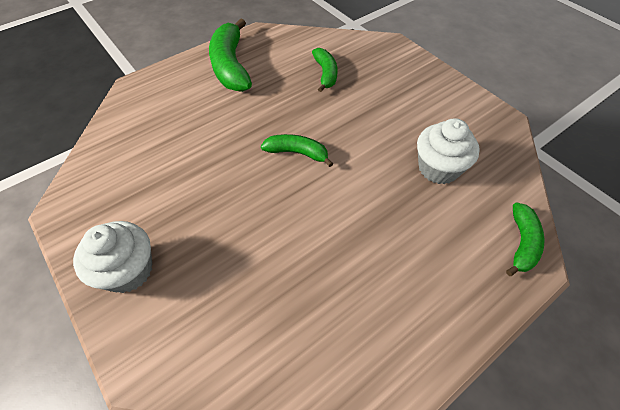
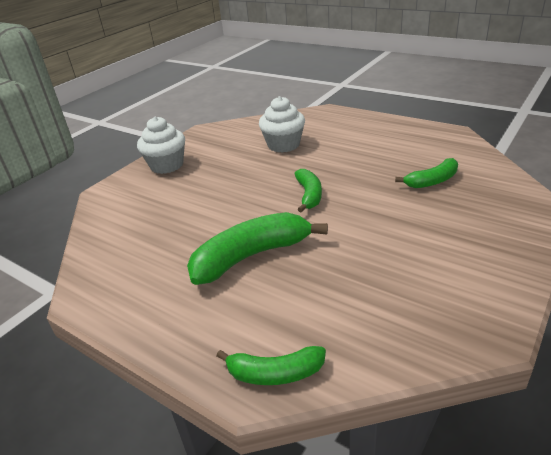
camera: 75 degrees right, 20 degrees down
(230, 66) = (389, 135): green banana -> green banana (251, 256)
(438, 168) = (350, 285): white cupcake -> white cupcake (283, 145)

